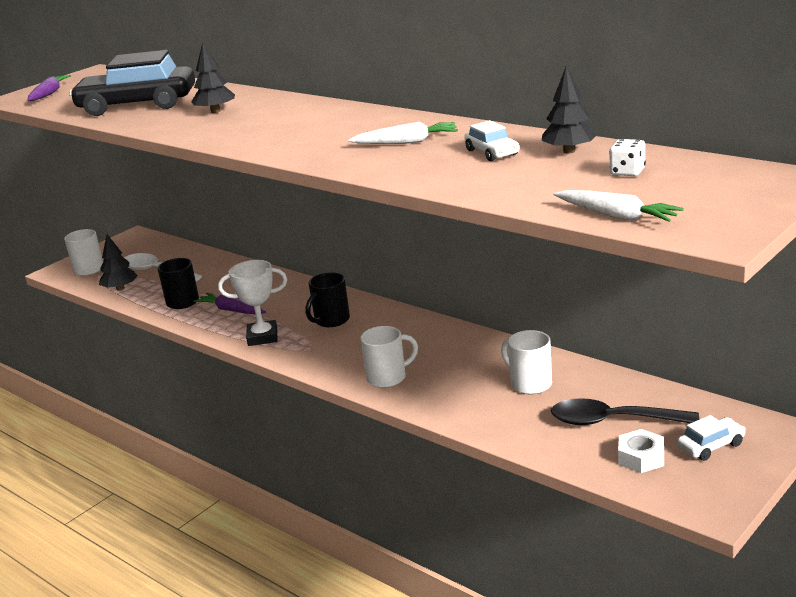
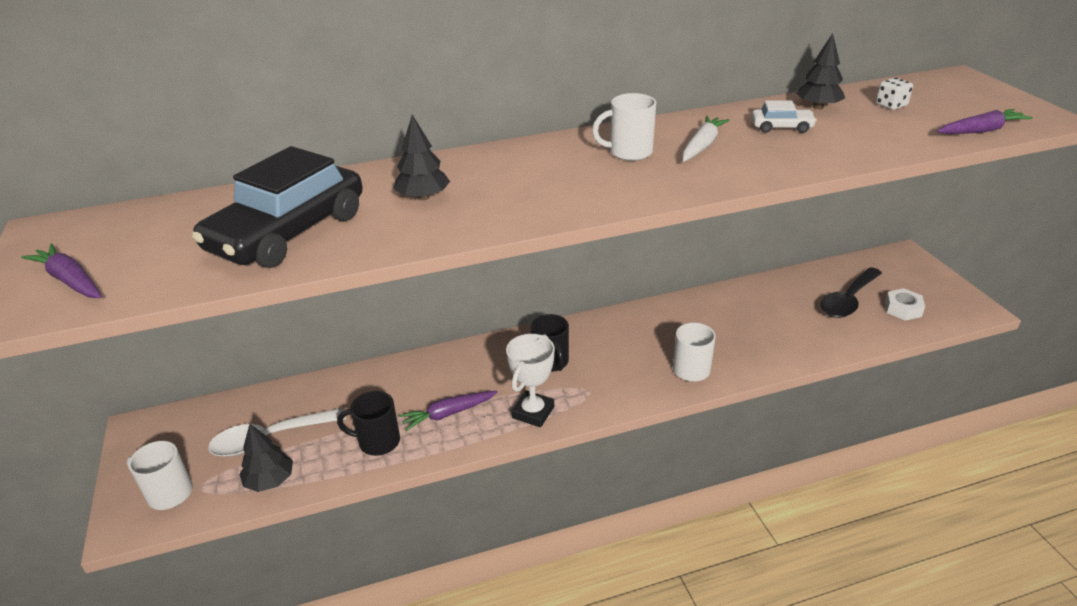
camera: 60 degrees left, 10 degrees up
(530, 384) = (767, 311): white mug -> white mug (629, 152)
(616, 216) = (981, 131): white carrot -> purple carrot
(710, 446) = (906, 281): white car -> none

